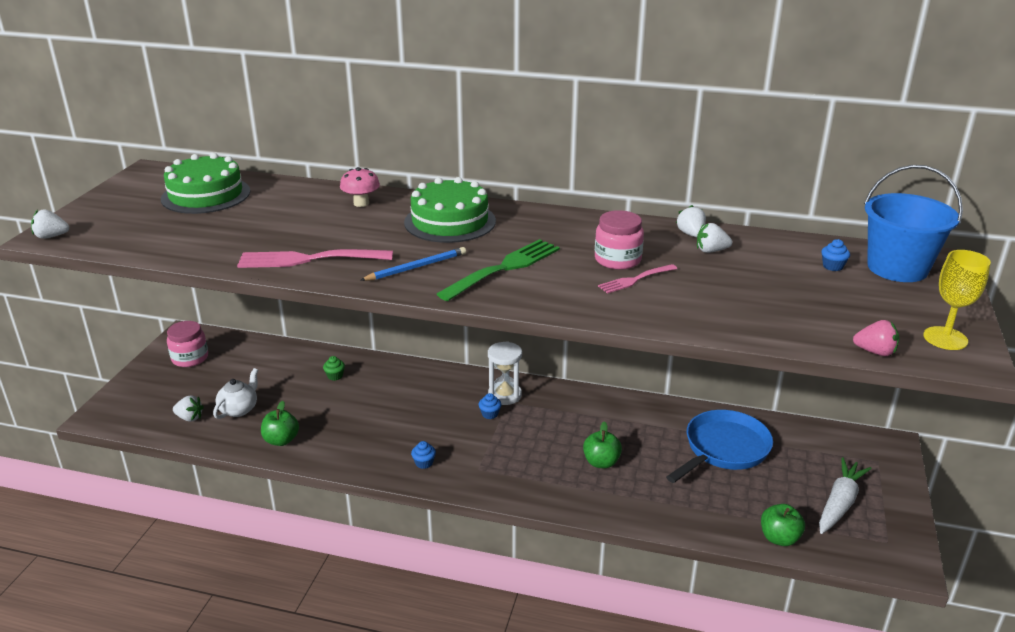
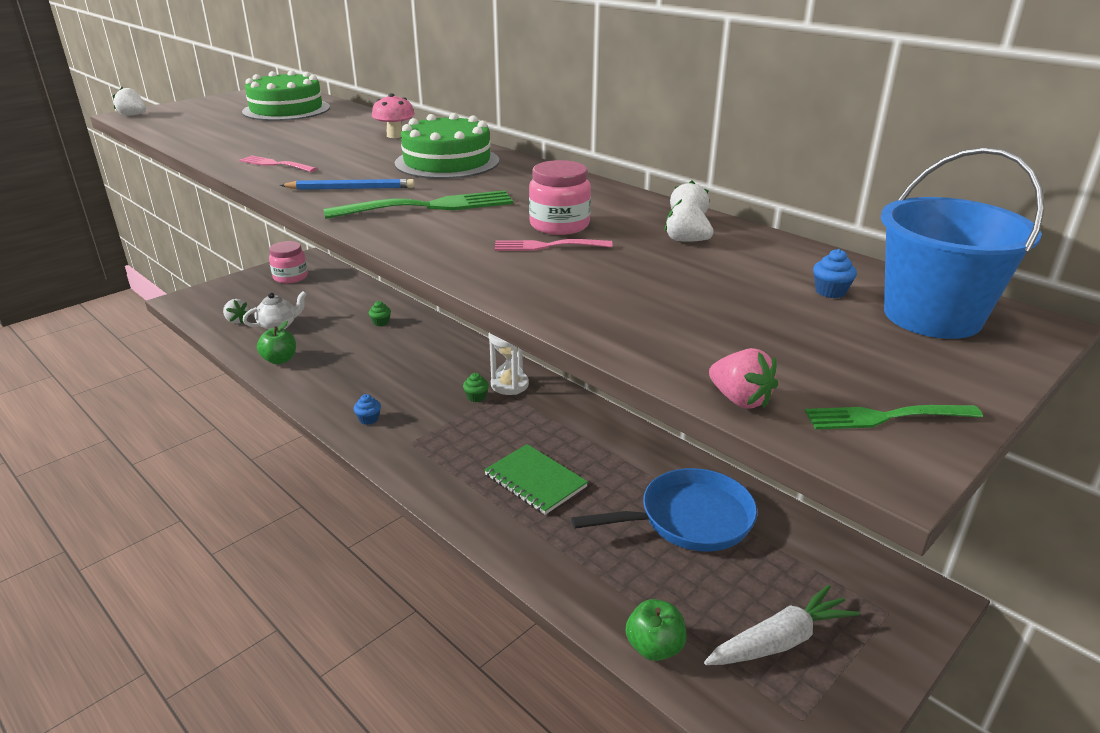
camera: 30 degrees right, 0 degrees up
(309, 259) = (275, 164): pink fork -> pink fork, size x0.57
(490, 414) = (476, 397): blue cupcake -> green cupcake
(601, 462) = (535, 481): green apple -> green notebook
(945, 338) = (885, 417): yellow goblet -> green fork

